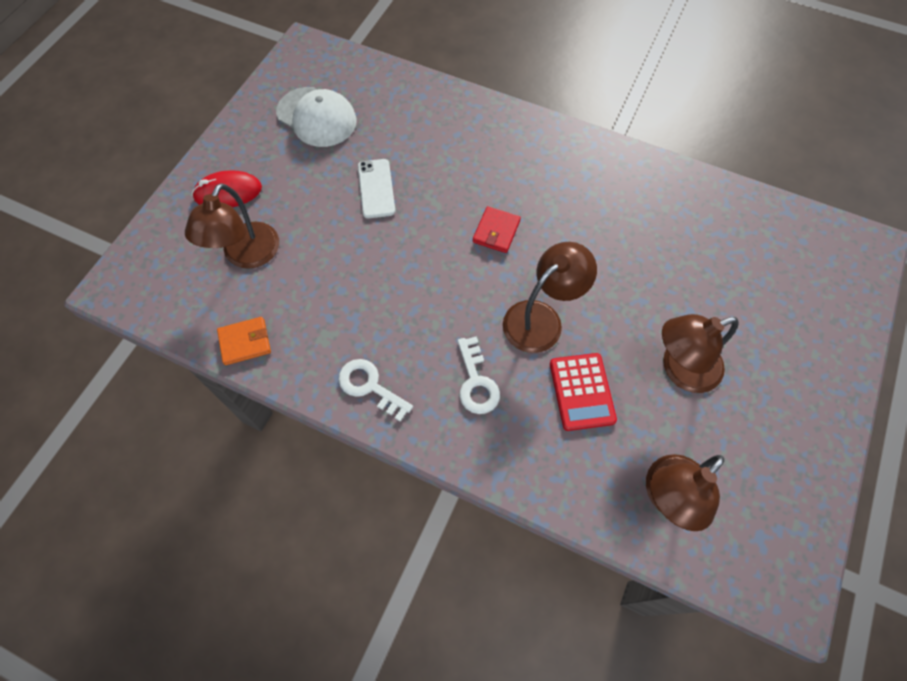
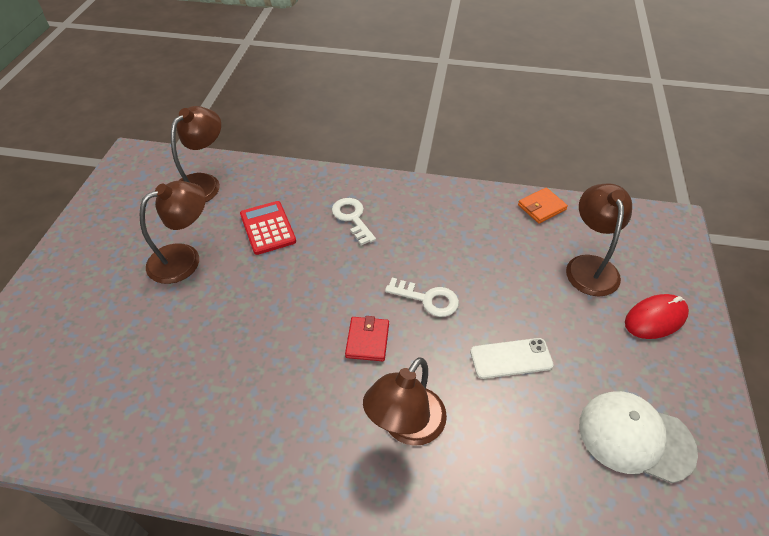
camera: 165 degrees right, 15 degrees down
(370, 386) = (432, 200): white key -> white key (427, 299)
(376, 188) = (511, 358): white phone -> white phone turned 75 degrees counterclockwise
(541, 318) = (307, 271): brown lamp -> brown lamp (406, 427)

